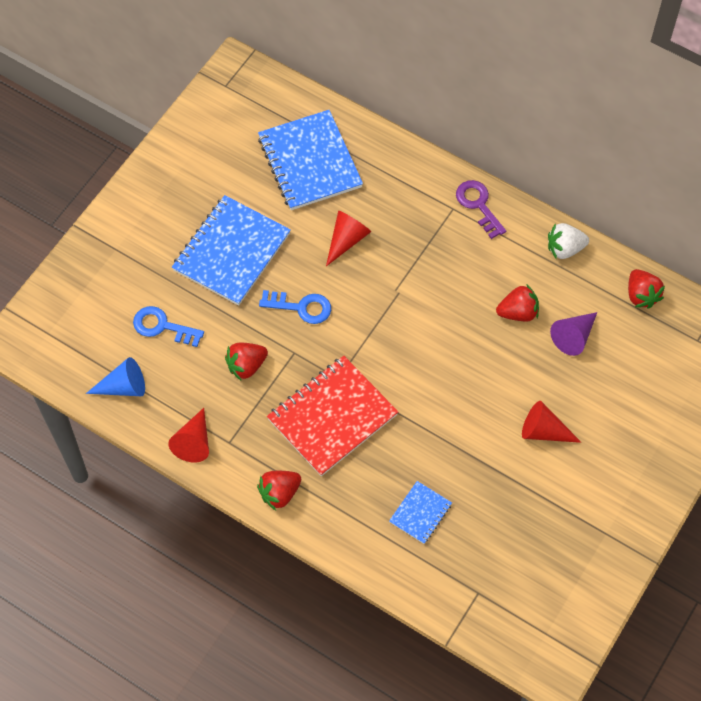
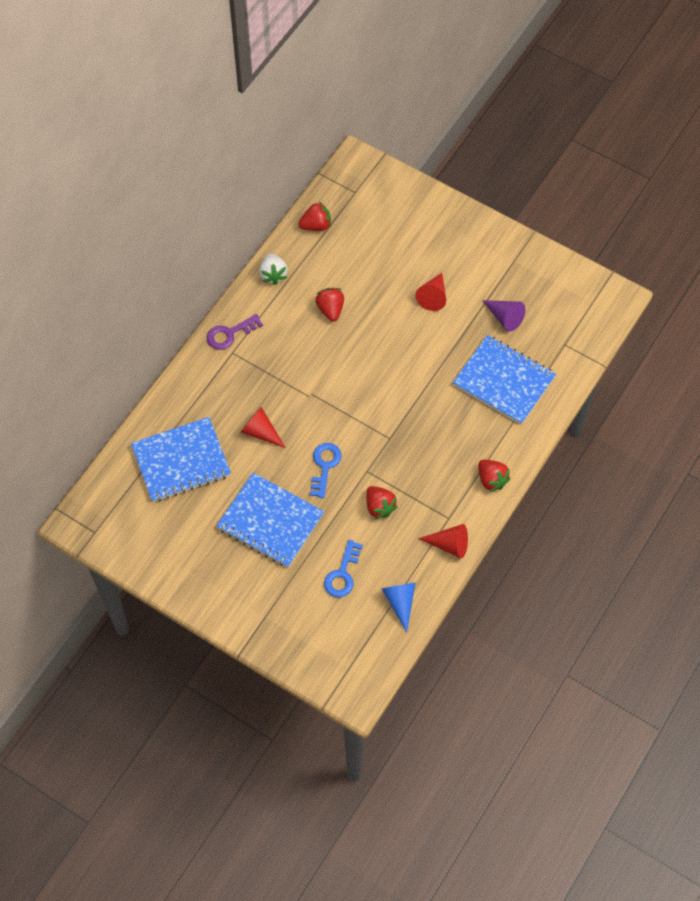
camera: 90 degrees left, 0 degrees up
(332, 417) = (424, 442): red notebook -> none
(420, 513) = (504, 381): blue notebook -> blue notebook, size x2.03
(573, 336) = (352, 272): purple cone -> purple cone (504, 317)

